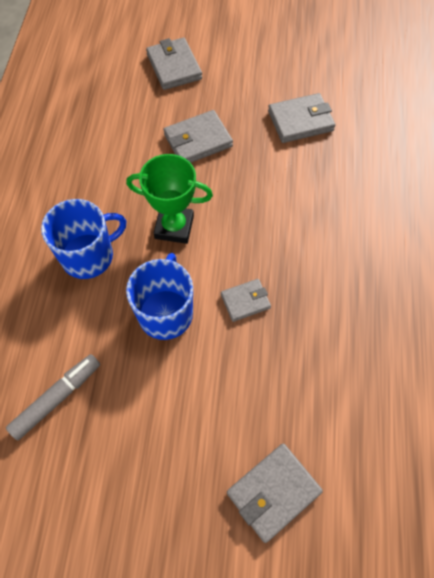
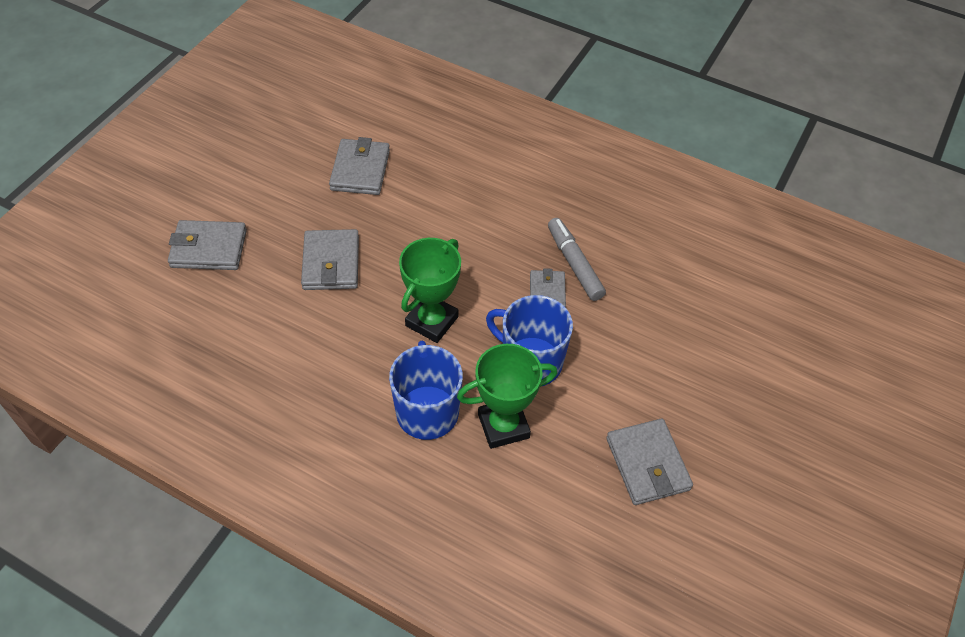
camera: 70 degrees left, 10 degrees down
(57, 398) = (585, 488): grey marker -> grey marker (574, 264)
(95, 314) = (503, 426): none -> green trophy
(273, 492) = (738, 338): grey wallet -> grey wallet (647, 464)

